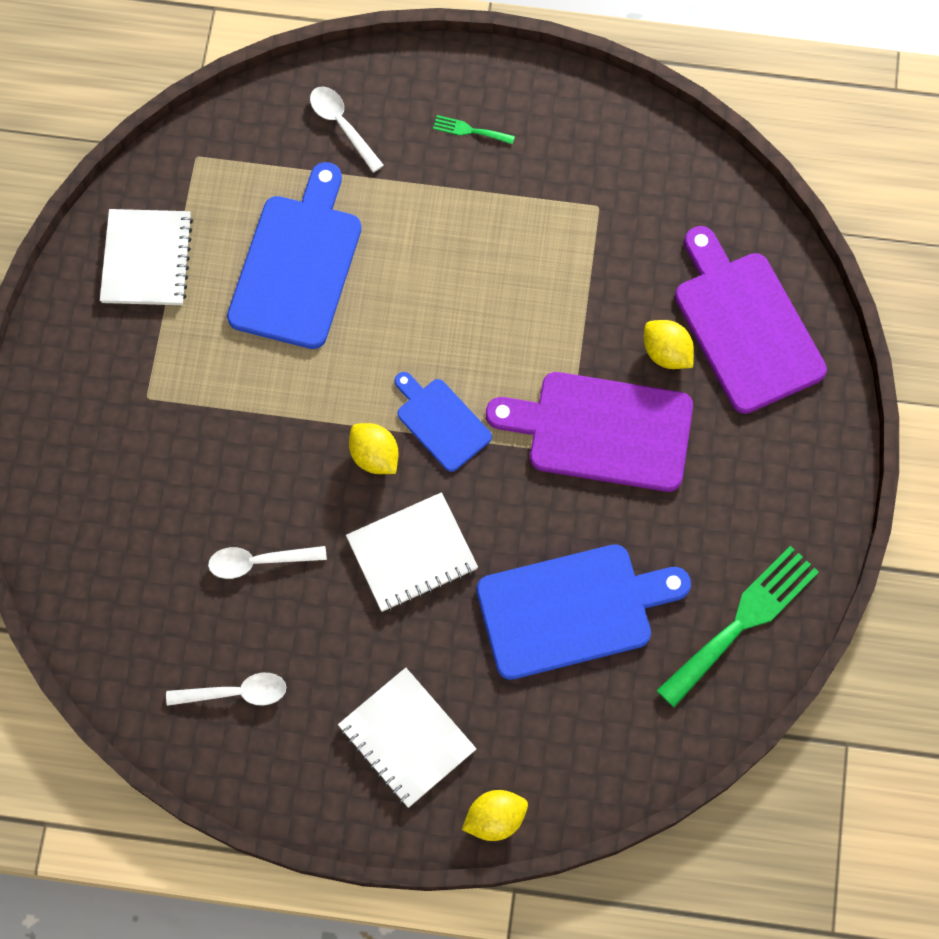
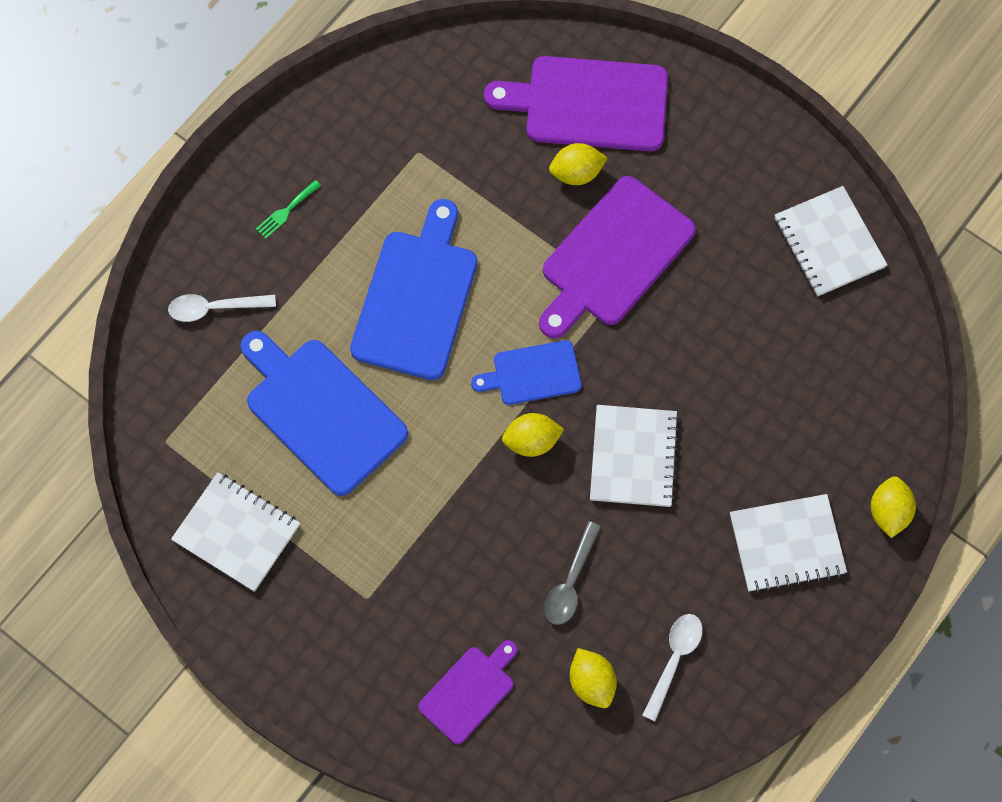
camera: 60 degrees left, 0 degrees up
(109, 529) = (469, 691): none -> purple cutting board
(174, 630) = (592, 682): none -> yellow lemon
(259, 562) = (570, 582): white spoon -> grey spoon
(572, 609) = (749, 361): blue cutting board -> blue cutting board (416, 298)
(742, 621) = (829, 243): green fork -> white notebook

